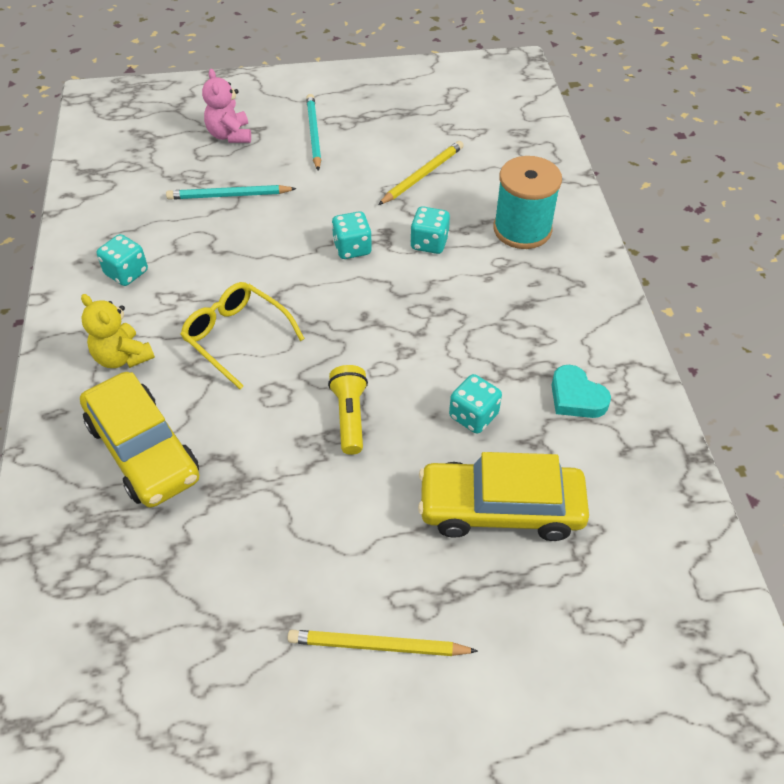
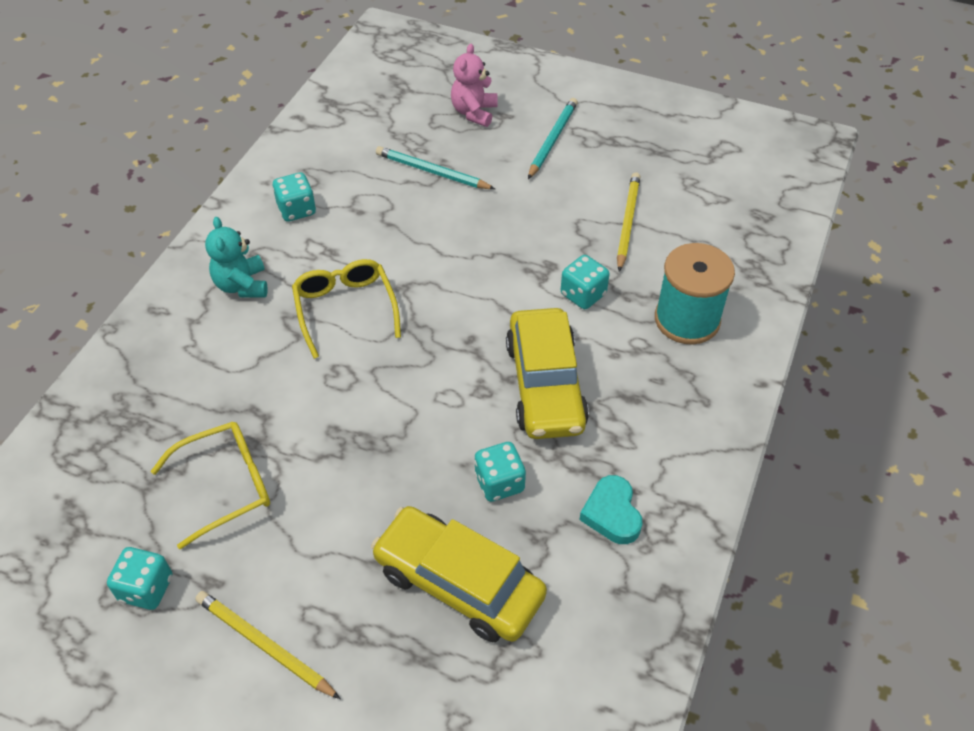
camera: 30 degrees right, 0 degrees up
(123, 357) = (242, 285): yellow teddy bear -> turquoise teddy bear
(143, 450) = (202, 375): yellow car -> yellow car (545, 385)
(239, 533) = (225, 486): none -> yellow glasses
(350, 416) = (389, 428): yellow flashlight -> none
(352, 248) = (506, 269): turquoise dice -> turquoise dice (146, 588)
(422, 175) = (627, 222): yellow pencil -> yellow pencil turned 60 degrees counterclockwise

